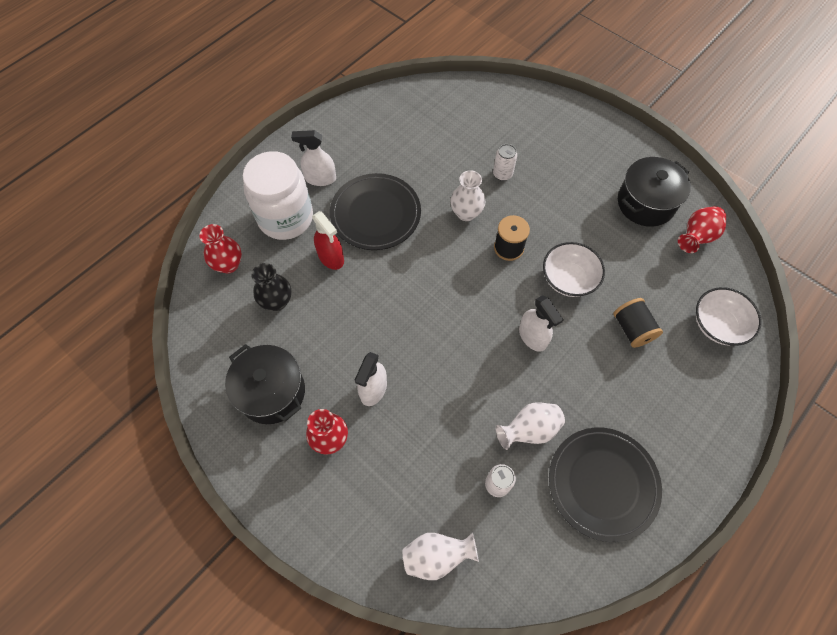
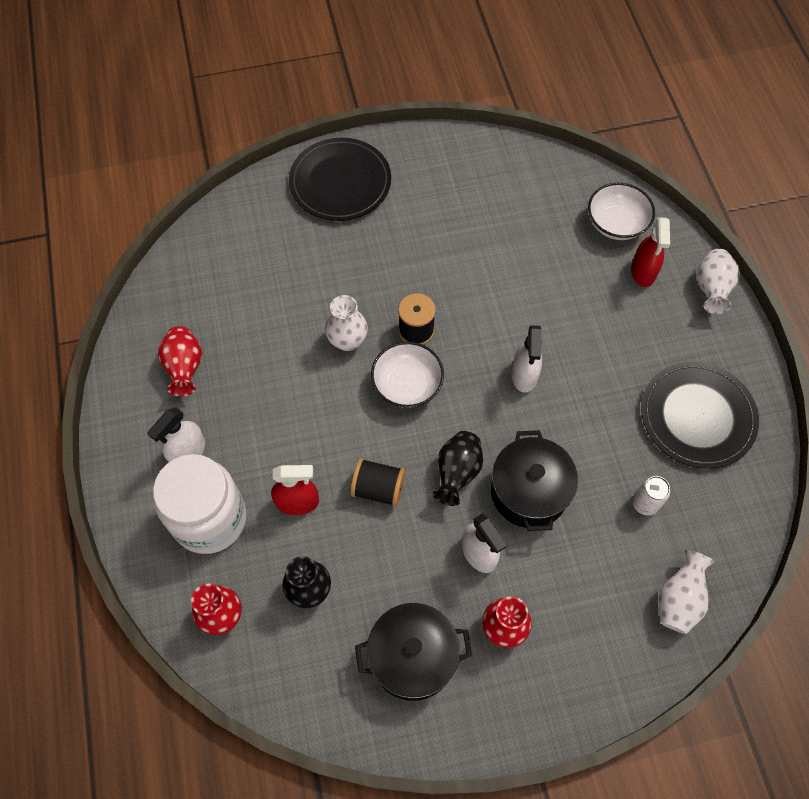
camera: 55 degrees left, 0 degrees up
(375, 214) = (279, 425): black plate -> black plate (340, 182)
(422, 339) = (457, 473): none -> black vase
(502, 174) = (329, 278): white can -> none
(529, 430) = (612, 441): white vase -> white vase (711, 289)
(532, 337) = (524, 375): white spray bottle -> white spray bottle turned 90 degrees clockwise
(568, 279) = (487, 304): white bowl -> white bowl (407, 385)
(632, 329) = (574, 290): black spool -> black spool (378, 488)
(645, 203) = (458, 186): black pot -> black pot (529, 492)
(694, 369) = (643, 272): none -> red spray bottle
(696, 237) = (523, 175): red vase -> red vase (185, 368)

